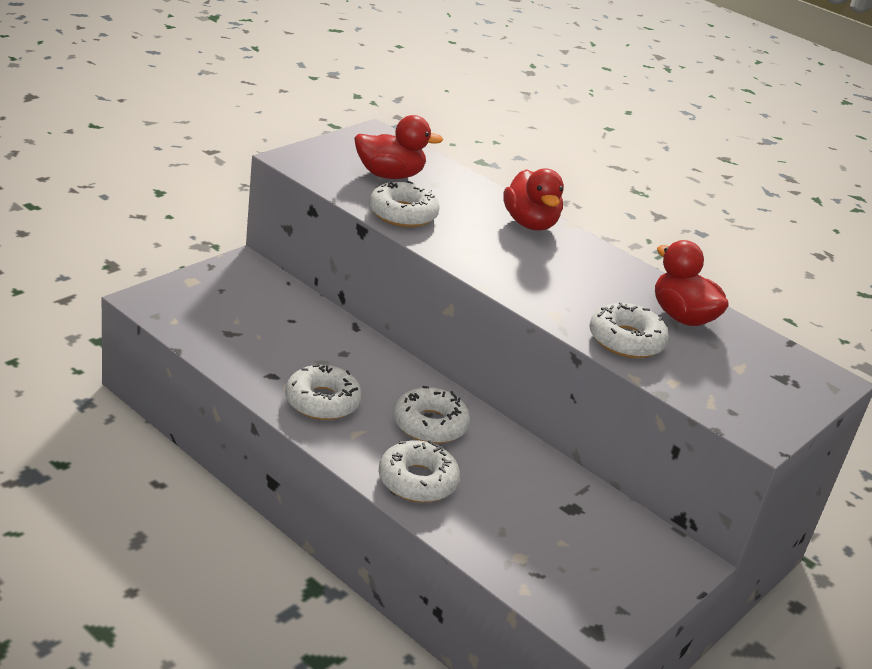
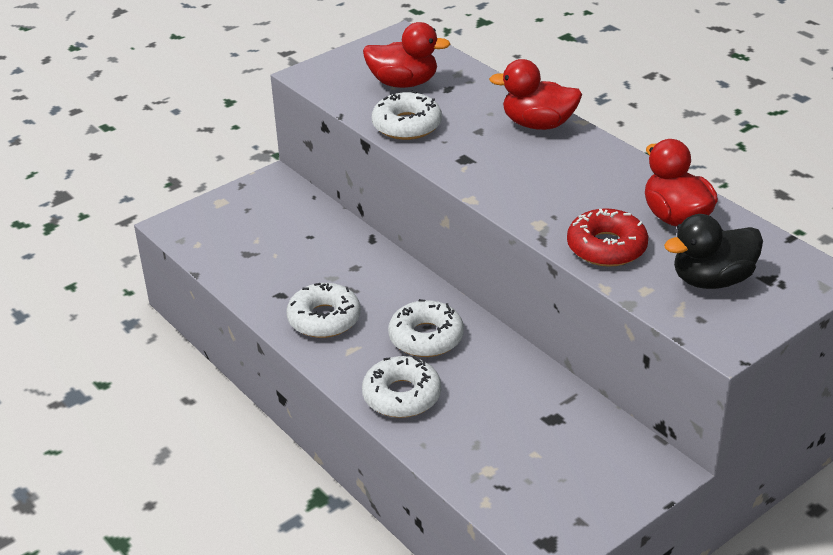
camera: 15 degrees right, 5 degrees up
(530, 223) = (538, 124): red duck -> red duck turned 105 degrees clockwise
(626, 340) = (606, 247): white donut -> red donut
(732, 376) = (712, 280): none -> black duck

